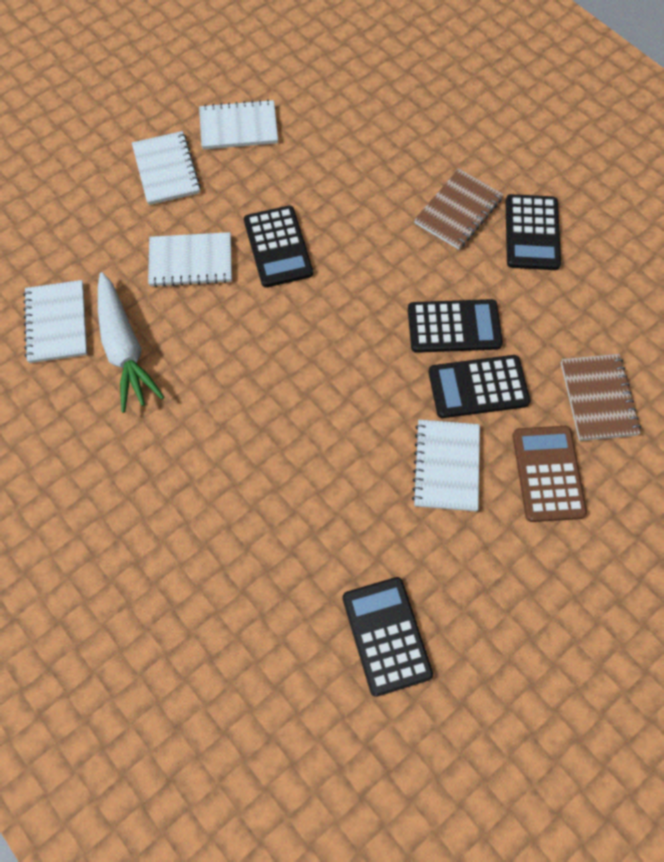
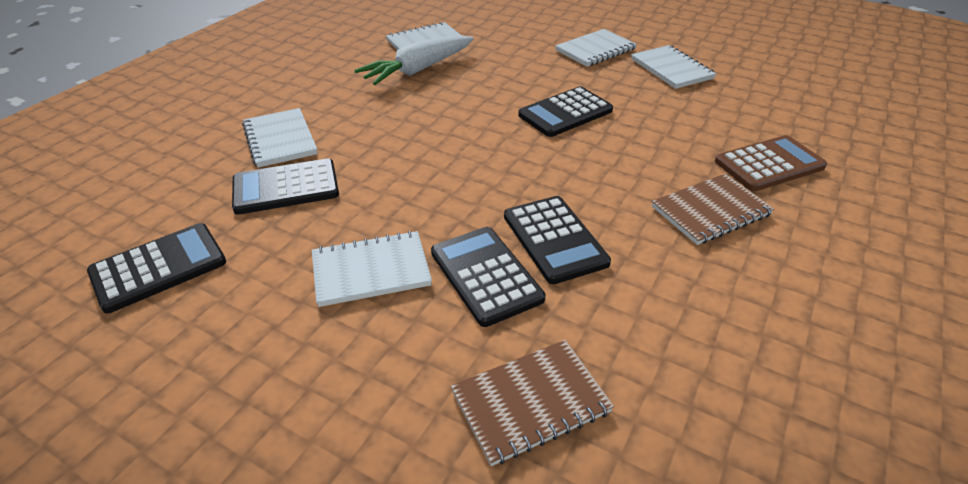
camera: 70 degrees right, 25 degrees down
(191, 261) = (517, 78): white notebook -> white notebook (280, 139)
(458, 211) = (711, 211): brown notebook -> brown notebook turned 45 degrees counterclockwise
(531, 233) = (739, 278): black calculator -> black calculator (286, 187)
(548, 473) = (390, 367): brown calculator -> brown calculator (769, 164)

